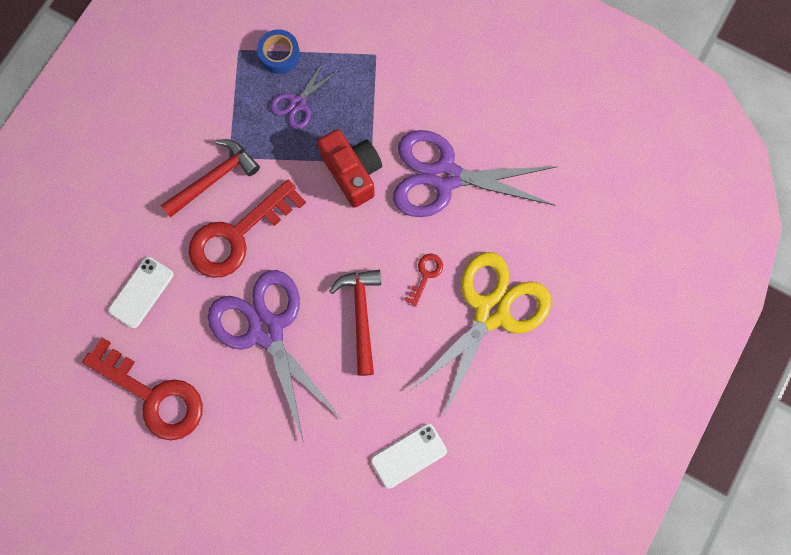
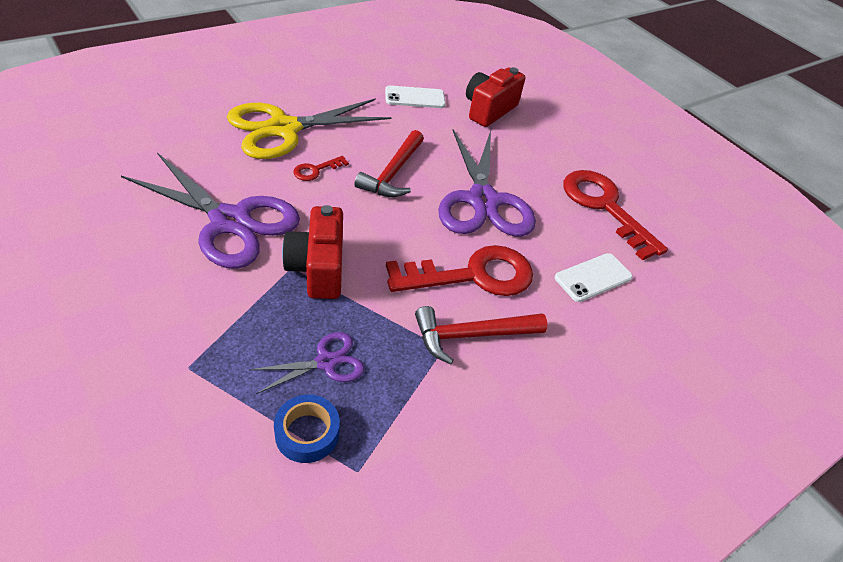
camera: 160 degrees left, 30 degrees down
(323, 489) = (489, 110): none -> red camera

